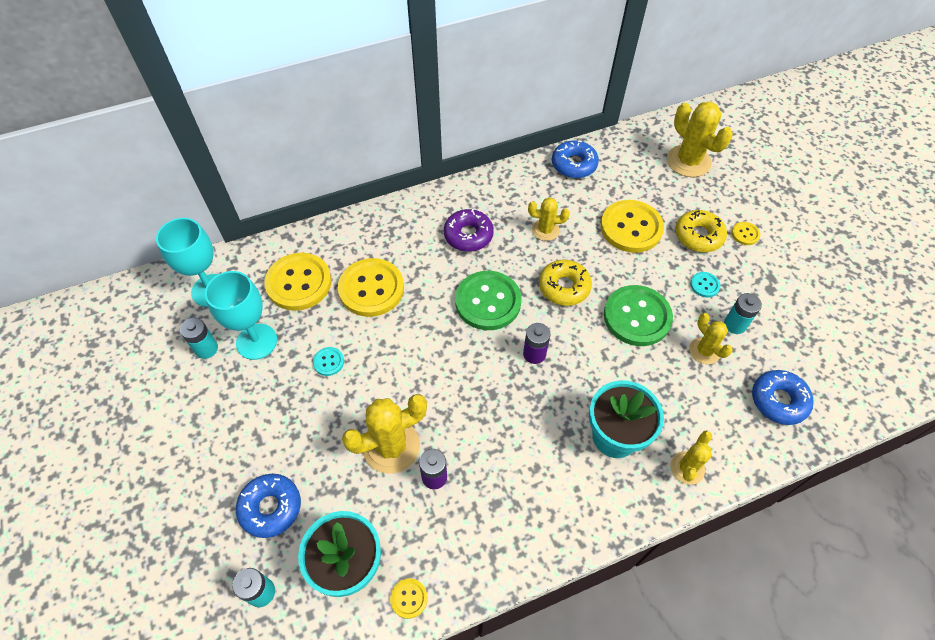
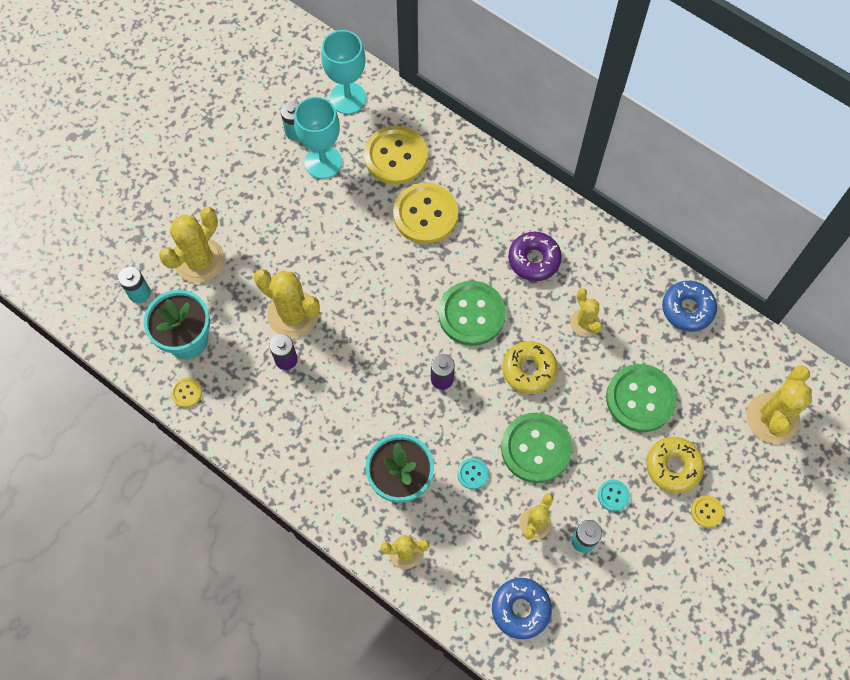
camera: 60 degrees right, 10 degrees up
(270, 507) = (199, 260): blue donut -> yellow cactus
(328, 362) = (337, 225): turquoise button -> turquoise button (472, 474)
(631, 228) = (640, 399): yellow button -> green button

